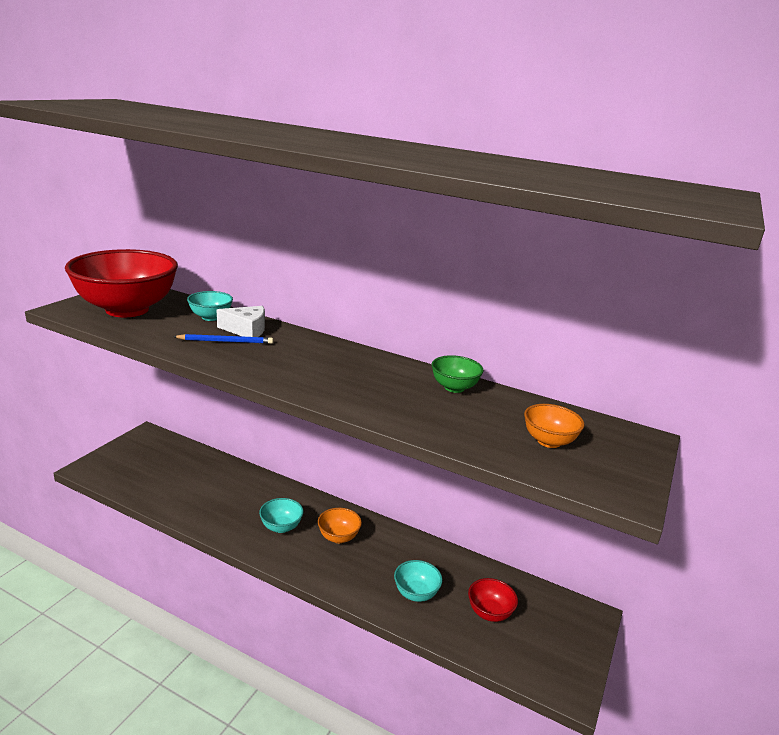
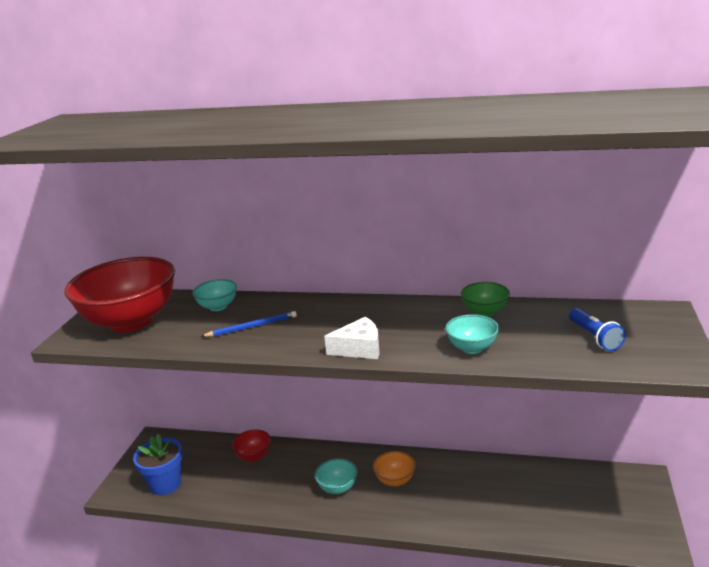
camera: 10 degrees left, 0 degrees up
(132, 475) = (165, 484): none -> blue flower pot
(246, 330) = (261, 310): white cheese -> white cheese (359, 349)
(416, 593) = (491, 508): turquoise bowl -> turquoise bowl (472, 348)
(489, 613) = (561, 504): red bowl -> red bowl (253, 456)
(548, 441) = (595, 337): orange bowl -> blue flashlight

